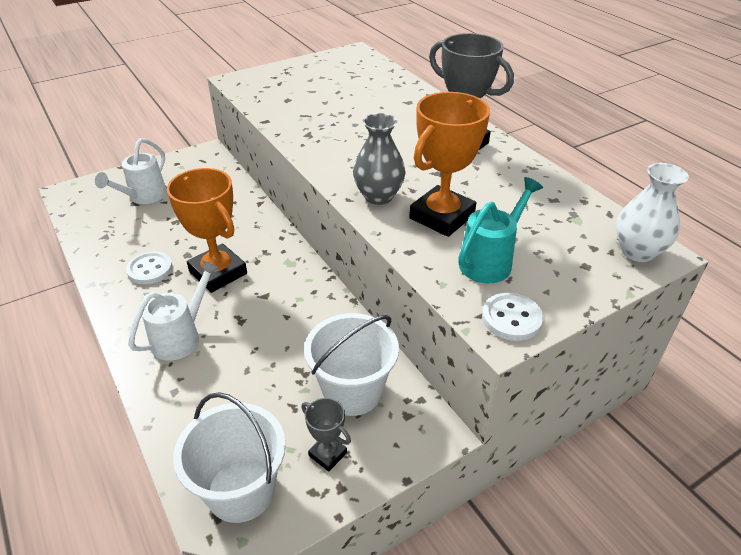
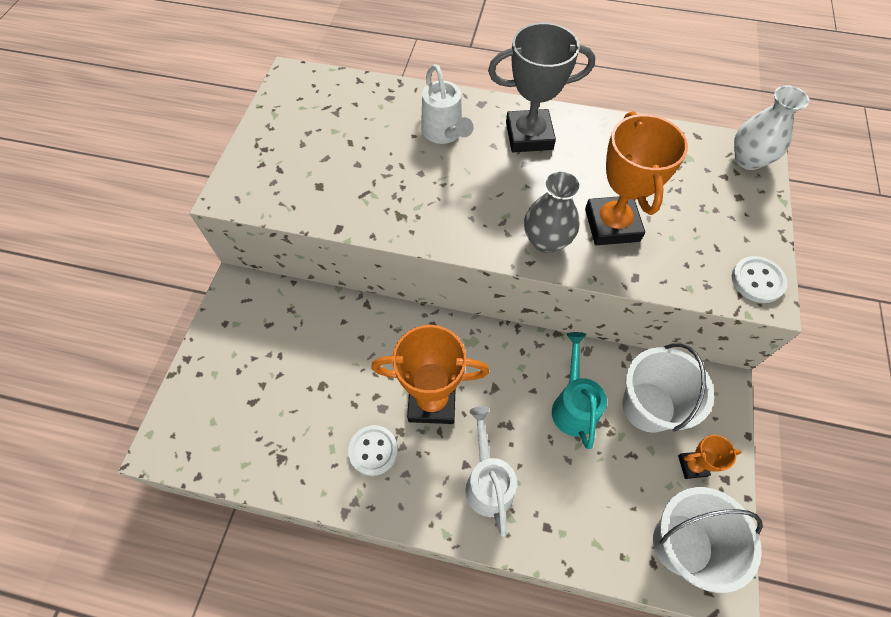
camera: 45 degrees left, 20 degrees up
(143, 197) = (250, 386): white watering can -> white watering can (444, 133)
(327, 454) = (692, 466): grey trophy -> orange trophy
(490, 261) = (689, 241): turquoise watering can -> turquoise watering can (573, 405)

